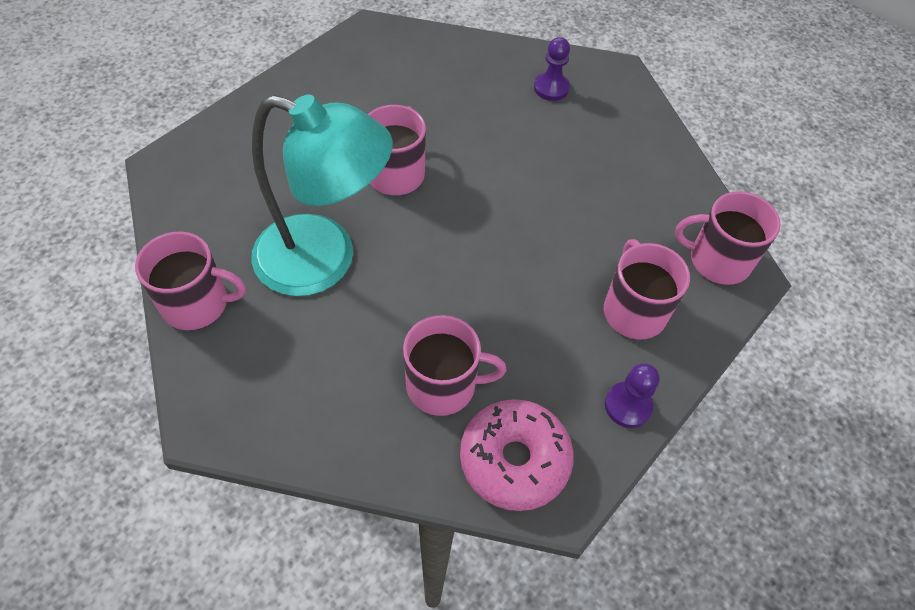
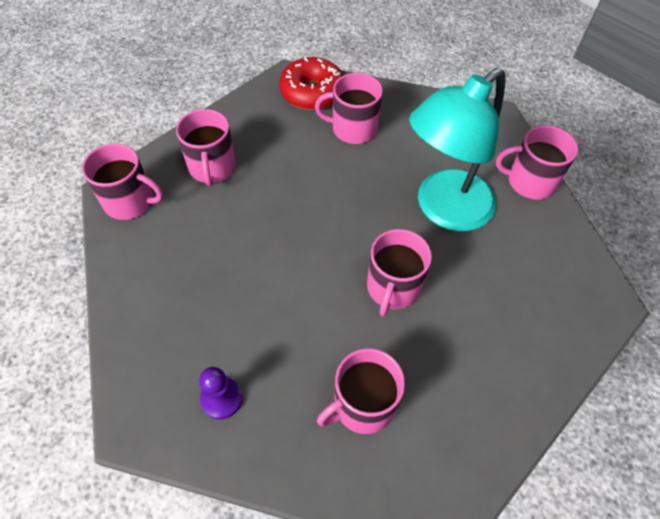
camera: 175 degrees left, 0 degrees up
(324, 261) = (444, 209): turquoise lamp -> turquoise lamp turned 60 degrees counterclockwise
(429, 85) = (362, 405): none -> pink mug
(514, 460) = (312, 93): pink donut -> red donut
(628, 405) = (236, 114): purple pawn -> none

